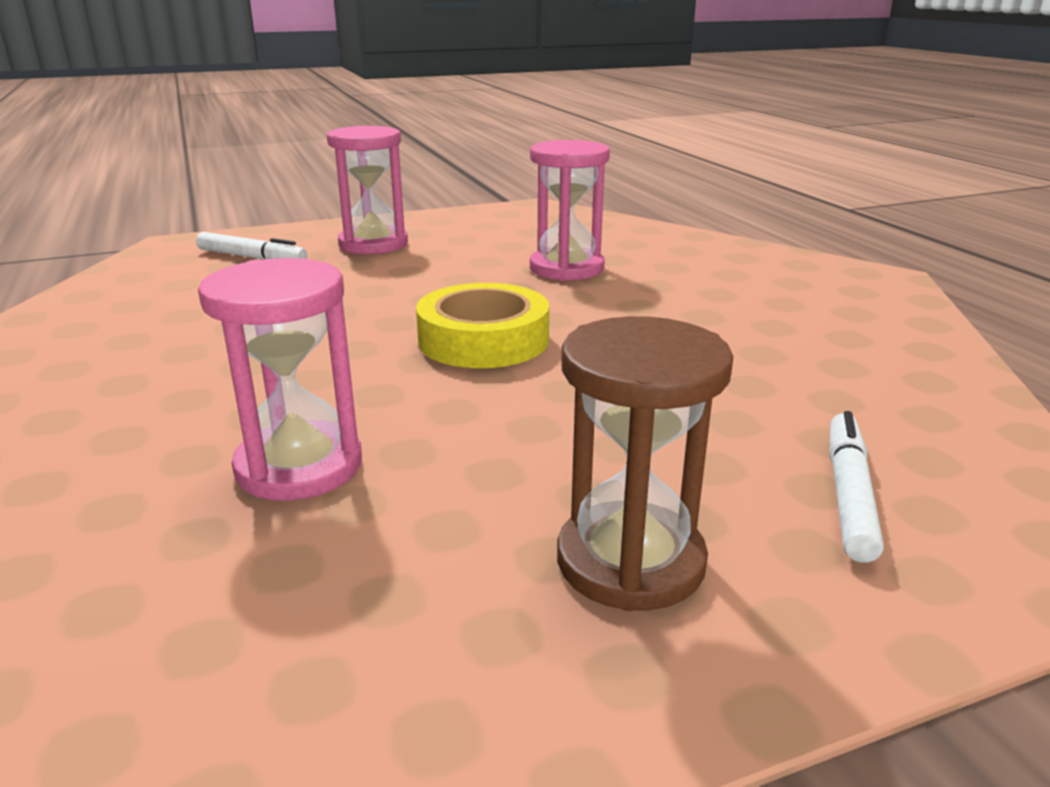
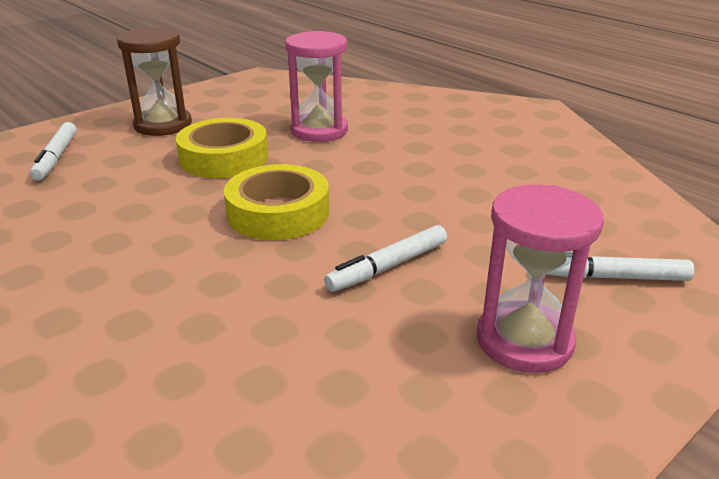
camera: 160 degrees right, 5 degrees up
(416, 285) = (388, 266): none -> white marker
(518, 433) = (224, 158): none -> yellow tape
(566, 268) = (241, 336): pink hourglass -> none

